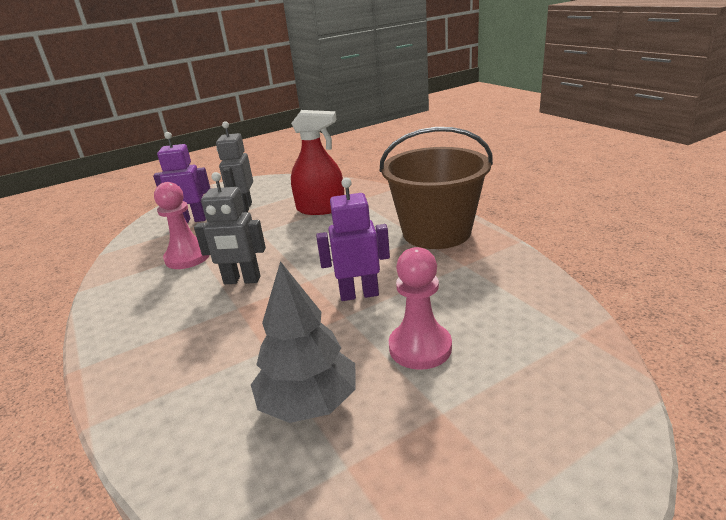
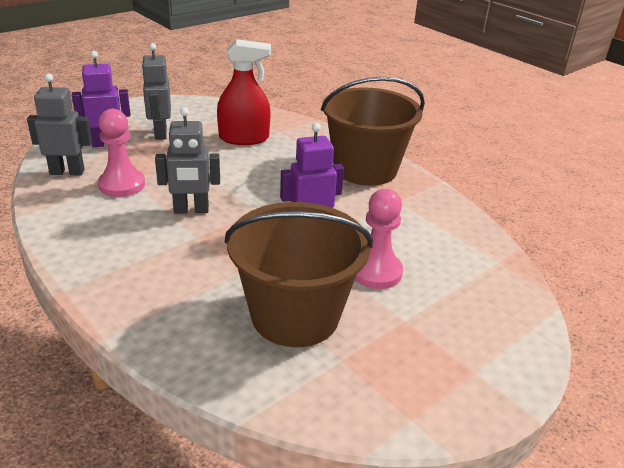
camera: 15 degrees left, 5 degrees up
(145, 247) = (67, 172): none -> grey robot
(308, 402) = (295, 315): grey tree -> brown bucket

